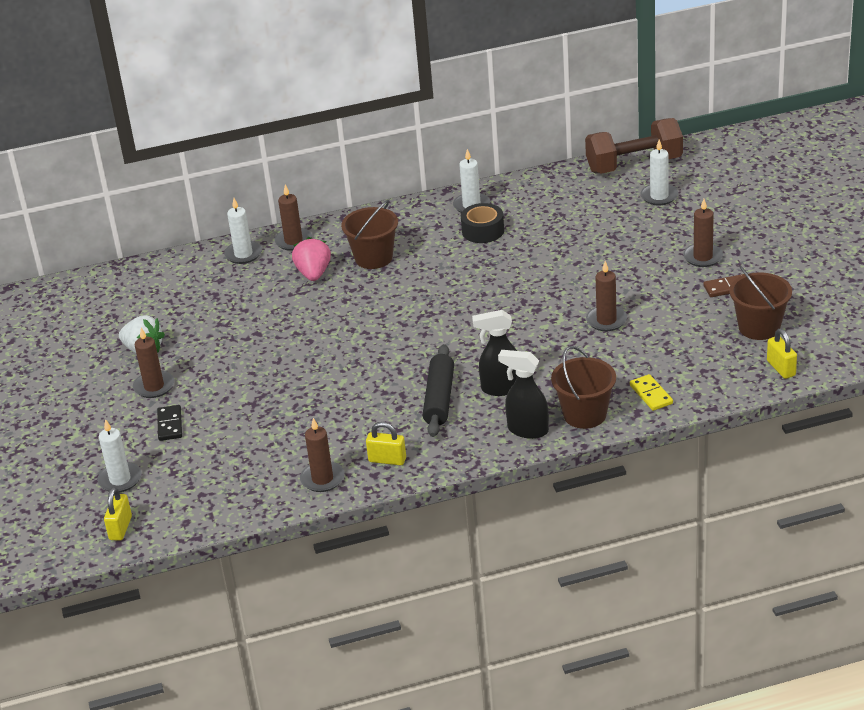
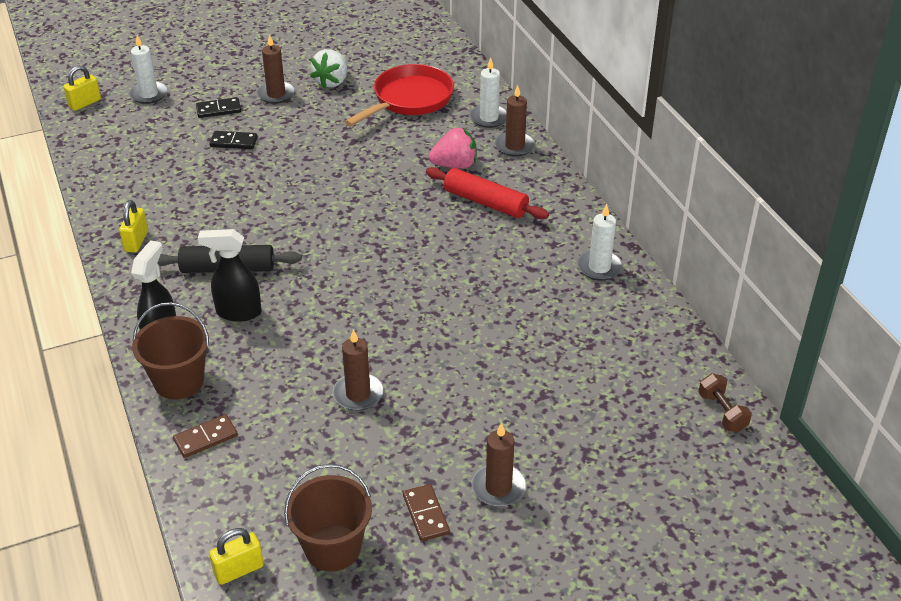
camera: 80 degrees right, 5 degrees up
(120, 528) = (85, 103): yellow padlock -> yellow padlock turned 45 degrees counterclockwise
(195, 300) = (409, 99): none -> red pan
(235, 410) = (233, 142): none -> black domino
(322, 479) = (119, 203): brown candle -> none
(373, 258) = (485, 202): brown bucket -> red rolling pin
(483, 231) = (545, 280): black tape -> none
(501, 388) = (238, 312): black spray bottle -> black spray bottle turned 75 degrees counterclockwise
(634, 165) = (722, 412): brown dumbbell -> brown dumbbell, size x0.47
(651, 394) = (205, 438): yellow domino -> brown domino
(659, 196) = (645, 440): white candle -> none

